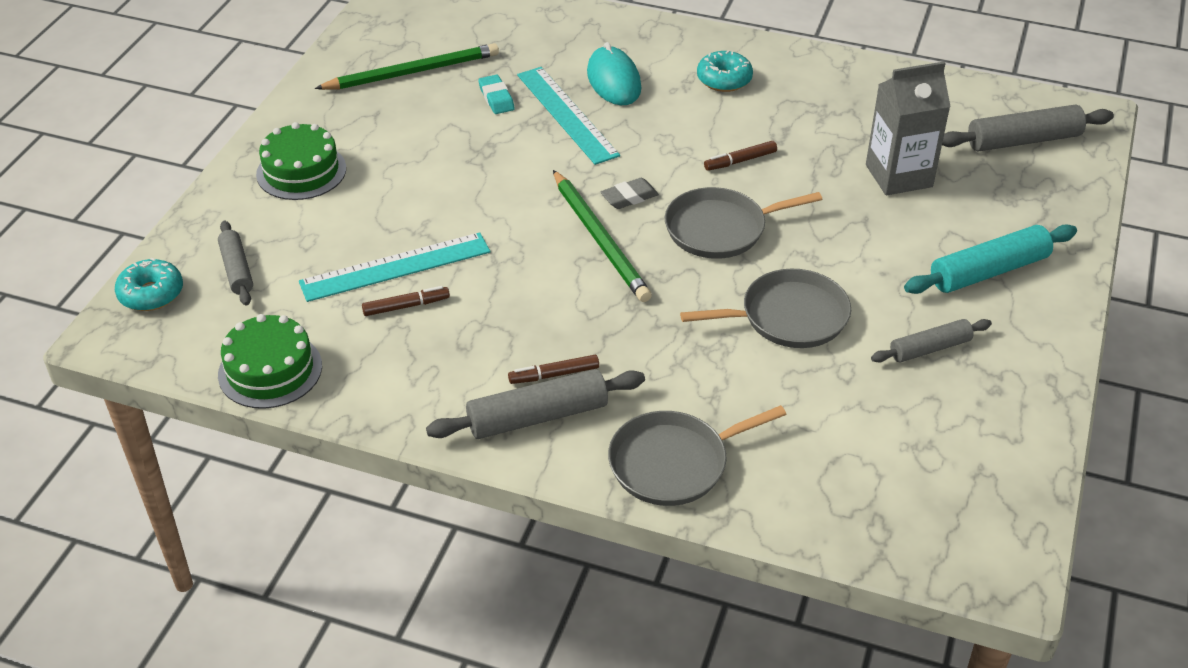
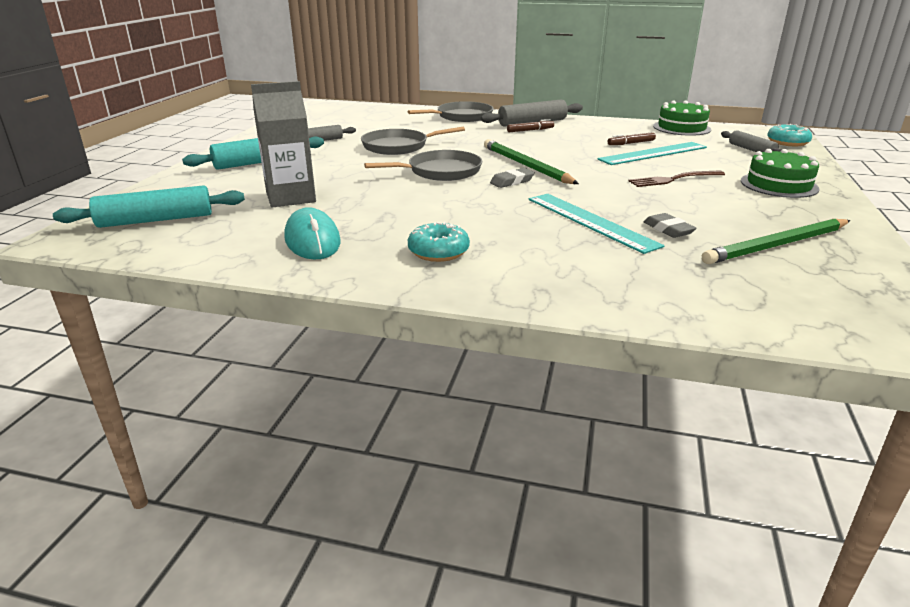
camera: 175 degrees right, 15 degrees down
(422, 190) = (673, 179): none -> brown fork
(496, 98) = (668, 229): turquoise eraser -> grey eraser
(614, 81) = (558, 246): turquoise mouse -> turquoise mouse (312, 240)
(740, 161) = (424, 201): brown marker -> none
(1023, 141) = (156, 220): grey rolling pin -> turquoise rolling pin

